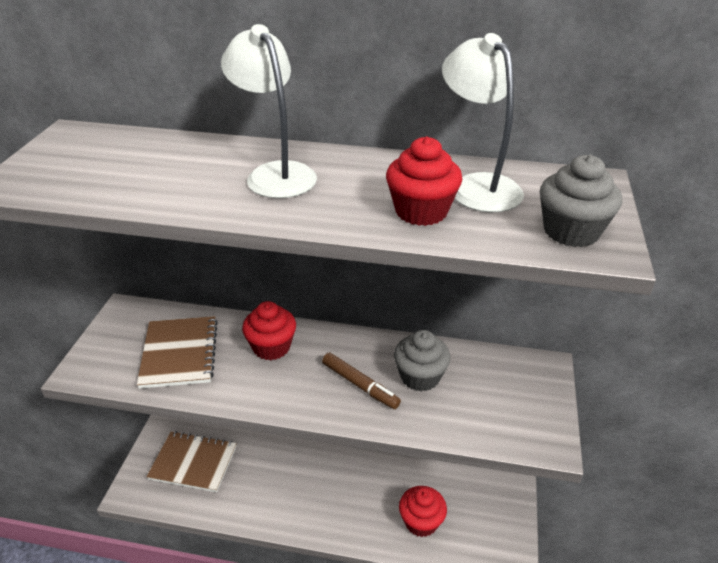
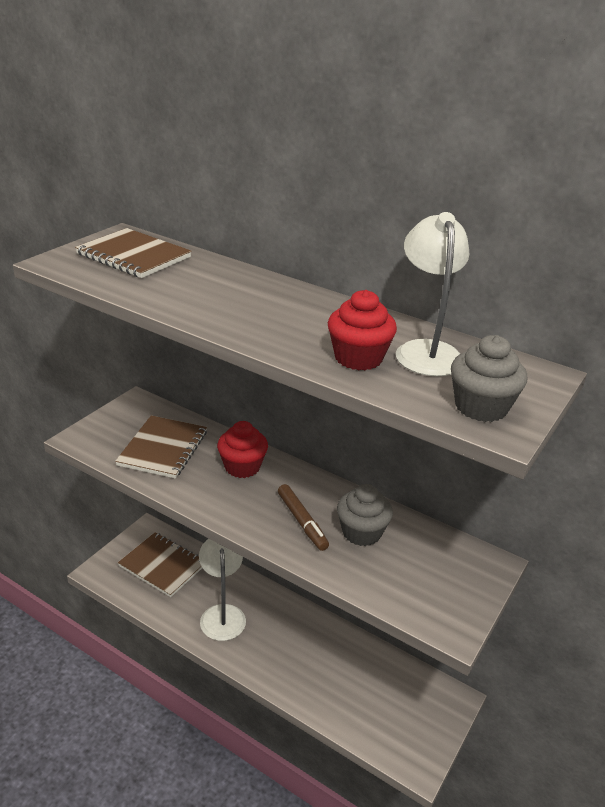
camera: 20 degrees right, 5 degrees down
(99, 155) = (134, 256): none -> brown notebook
(275, 174) = (259, 300): white lamp -> white lamp (222, 614)
(421, 521) = (344, 693): red cupcake -> none

